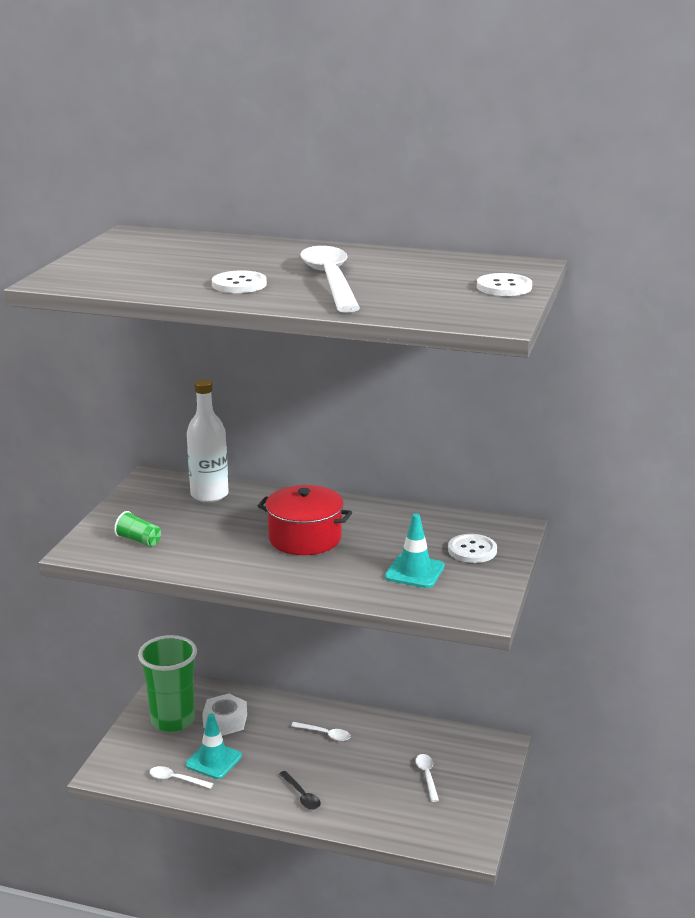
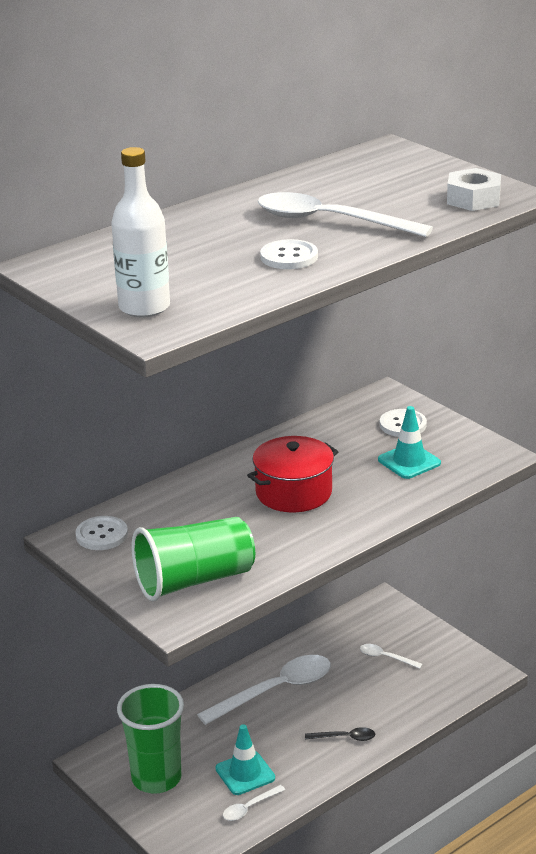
camera: 55 degrees left, 5 degrees up
(139, 540) = (194, 581): green cup -> green cup, size x2.34
(209, 494) = (147, 515): white bottle -> white bottle (144, 307)
(225, 721) = (193, 744): white nut -> white nut (473, 199)
(325, 734) = (275, 690): white spoon -> white spoon, size x2.21
(504, 287) = (434, 170): white button -> white button (101, 535)

